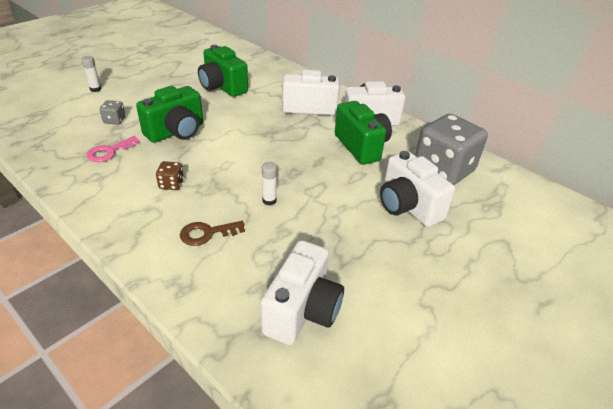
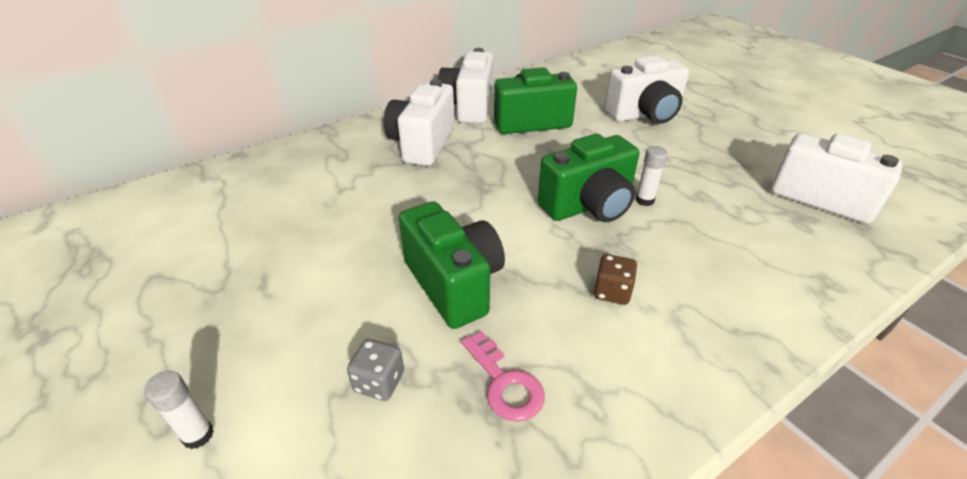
camera: 75 degrees left, 0 degrees up
(207, 233) = (721, 258): brown key -> none
(222, 87) = (312, 220): green camera -> green camera (588, 205)
(443, 170) = (581, 86): grey dice -> none

